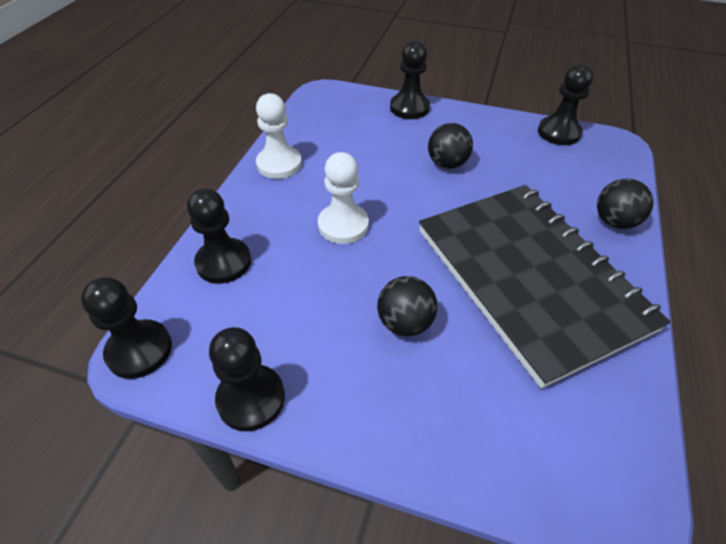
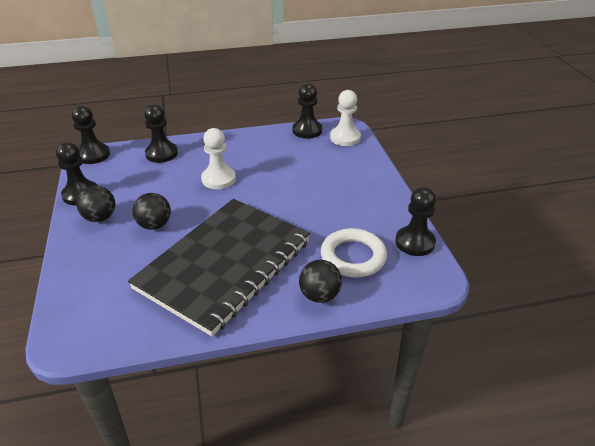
camera: 60 degrees right, 10 degrees down
(279, 164) = (254, 139): white pawn -> white pawn (345, 138)
(409, 108) = (367, 164): black pawn -> black pawn (307, 130)
(447, 164) = (316, 199): black ball -> black ball (100, 218)
(562, 177) = (353, 257): none -> white ring

